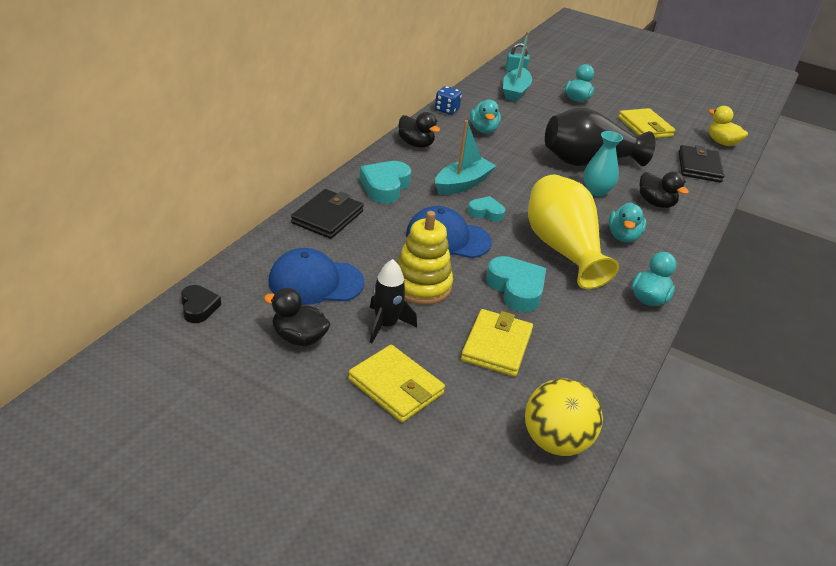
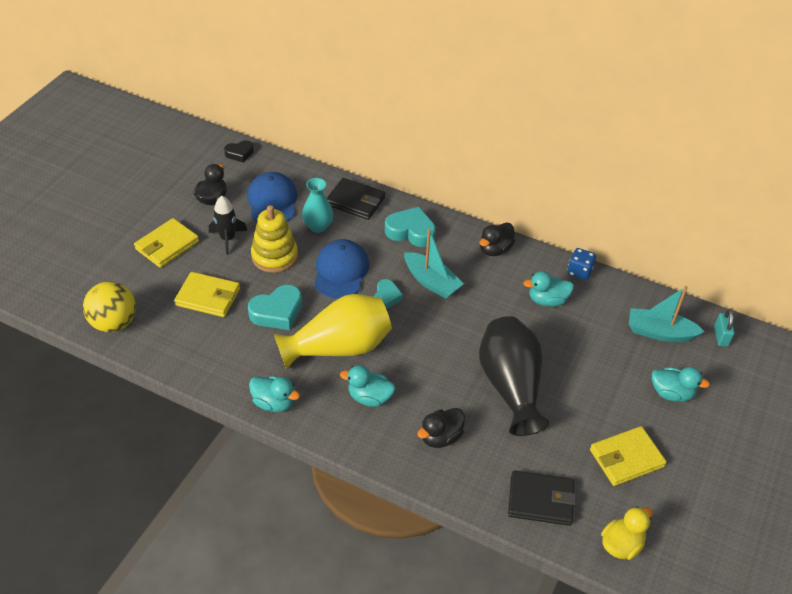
camera: 90 degrees right, 10 degrees up
(596, 191) = (450, 386): turquoise vase -> turquoise vase (318, 226)

